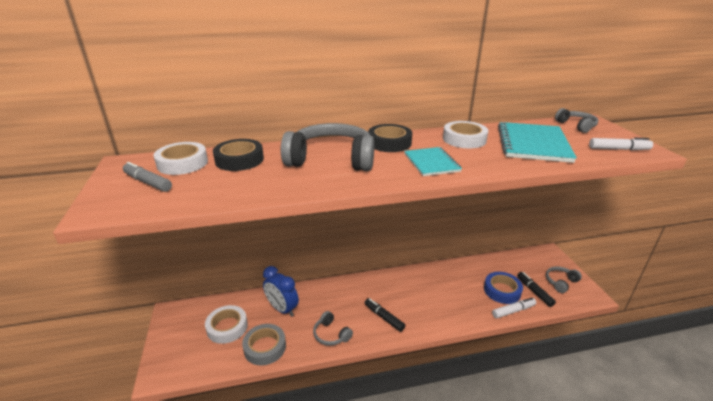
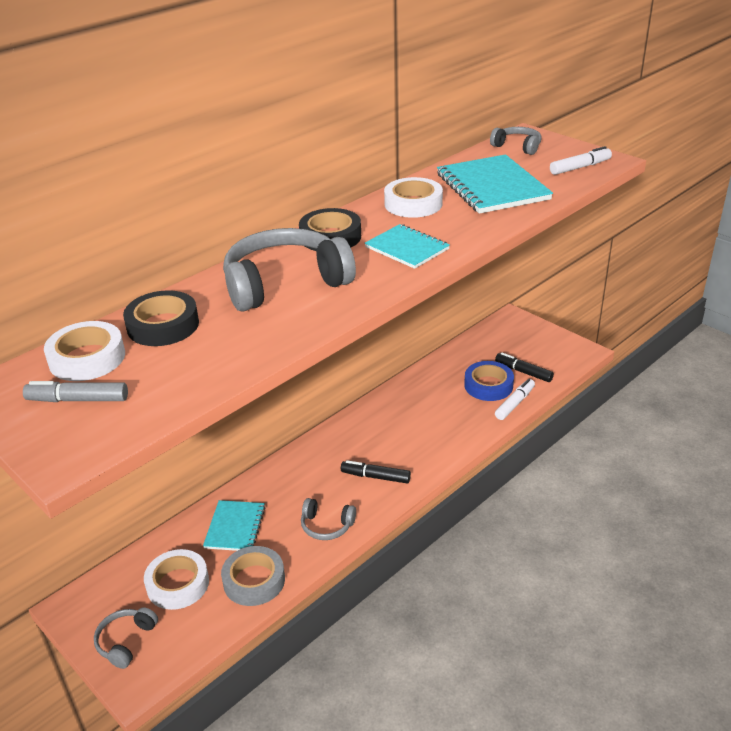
camera: 30 degrees left, 5 degrees up
(282, 309) = (235, 527): blue clock -> turquoise notebook
(560, 282) = (544, 349): grey headphones -> grey headphones (126, 641)

